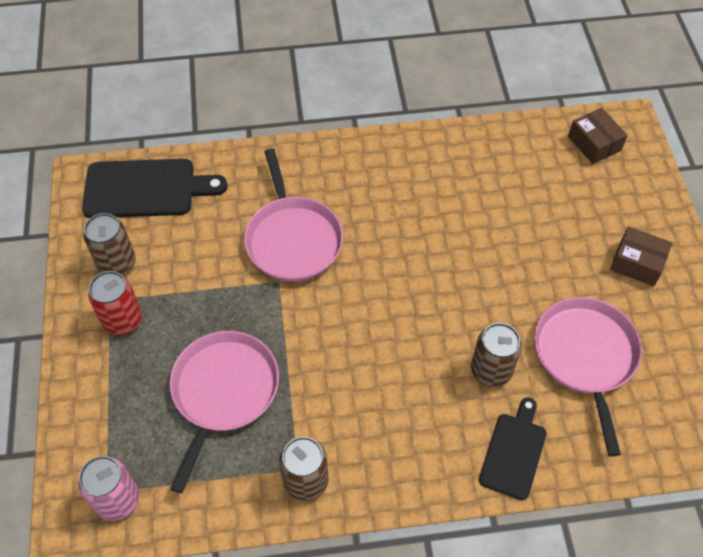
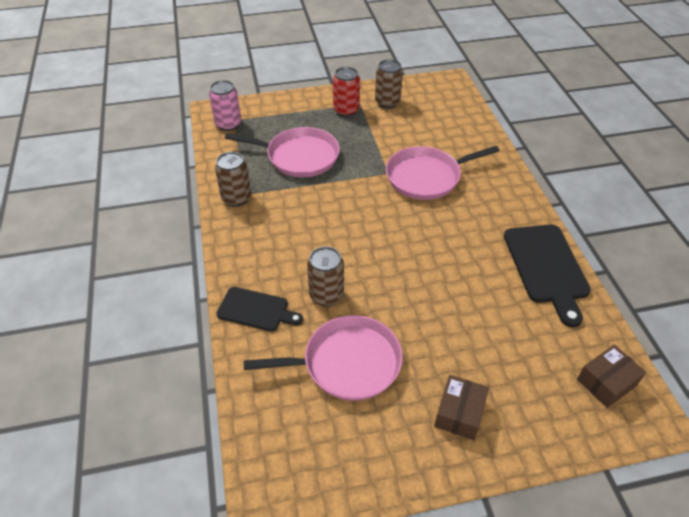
camera: 85 degrees right, 10 degrees down
(146, 189) = (450, 106): black cutting board -> black cutting board (546, 267)

